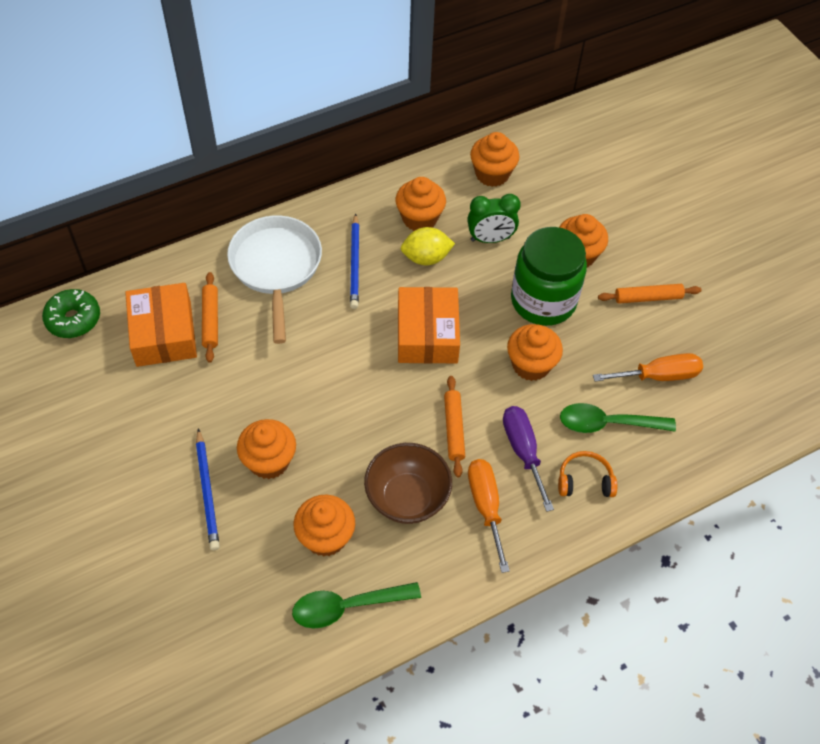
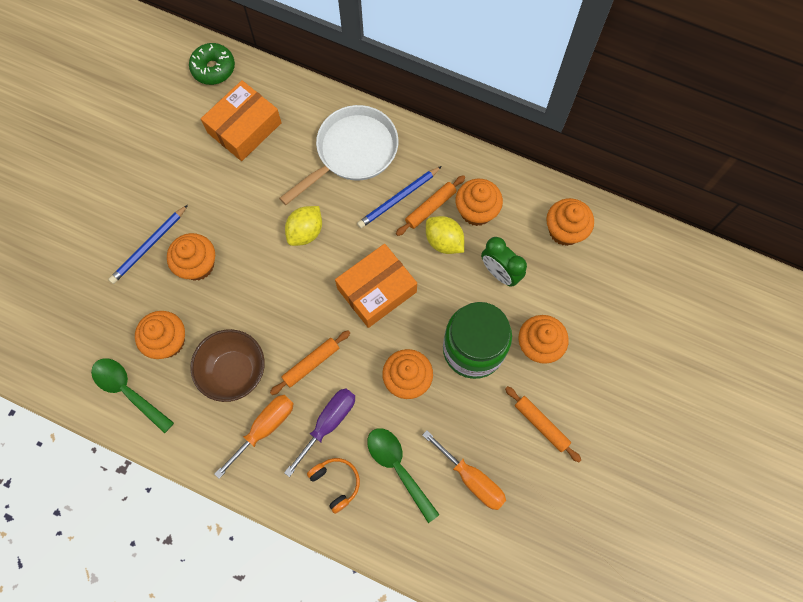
camera: 55 degrees right, 15 degrees up
(210, 320) = (277, 146): orange rolling pin -> orange rolling pin (430, 208)
(320, 352) = (305, 232): none -> yellow lemon

